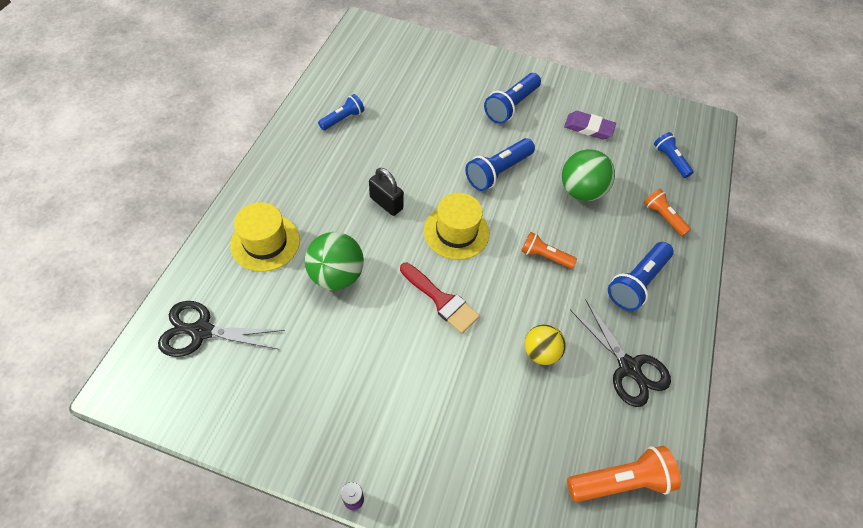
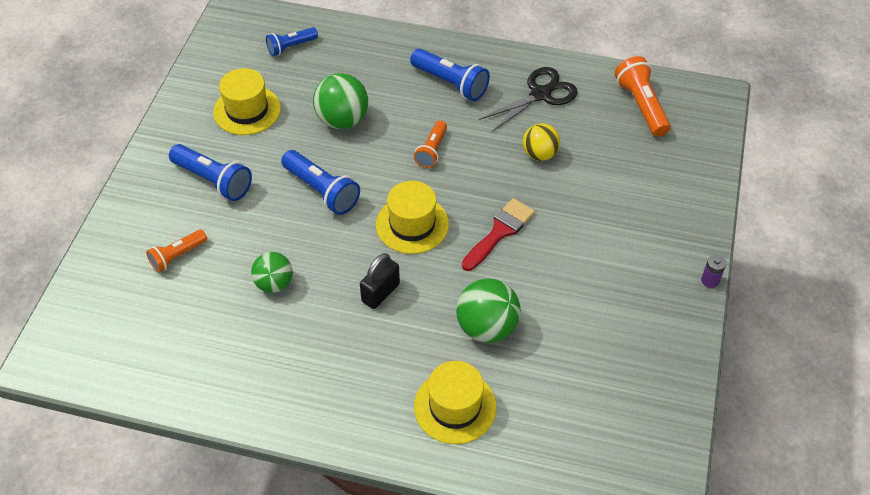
camera: 90 degrees left, 5 degrees down
(201, 331) = (581, 444): black scissors -> none
(343, 119) = (244, 357): blue flashlight -> none
(405, 138) = (274, 284): none -> green ball
(588, 128) = (247, 110): purple eraser -> yellow hat
(663, 217) = (369, 59): orange flashlight -> orange flashlight (177, 256)

